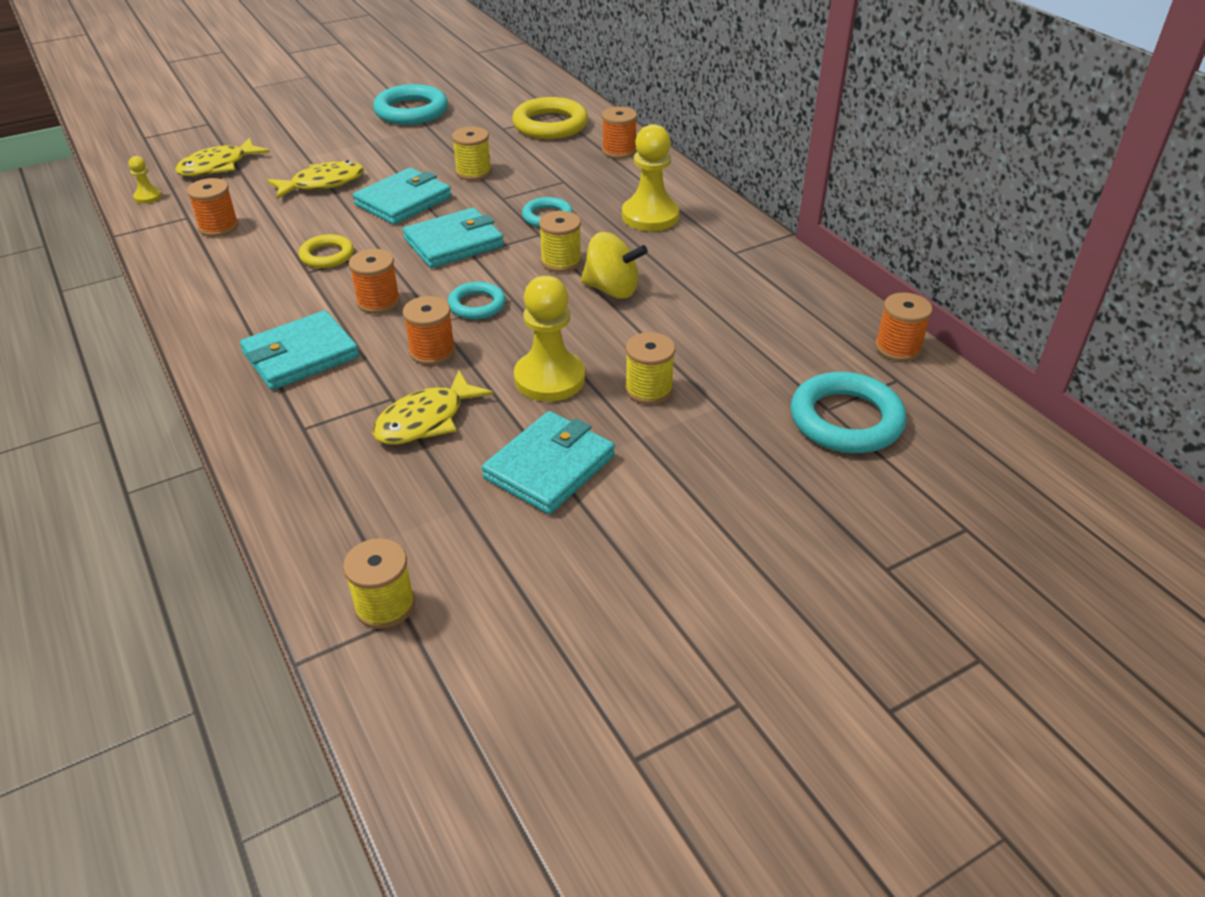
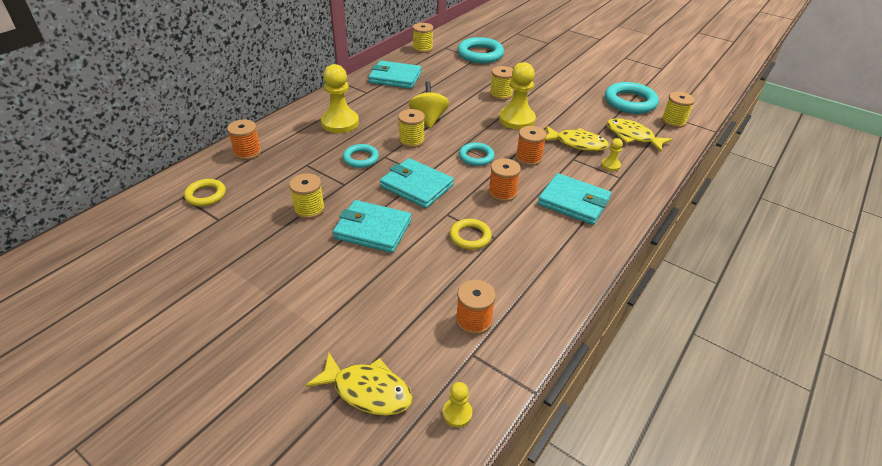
camera: 115 degrees left, 0 degrees up
(323, 184) = (367, 289): yellow fish -> yellow fish (632, 136)
(338, 432) = (610, 165): none -> yellow pawn
(411, 111) = (188, 292): turquoise ring -> turquoise ring (630, 102)
(549, 467) = (570, 106): turquoise wallet -> turquoise wallet (395, 77)
(550, 125) = (206, 195): yellow ring -> yellow ring, size x0.58
(897, 348) = (422, 49): orange spool -> yellow spool

